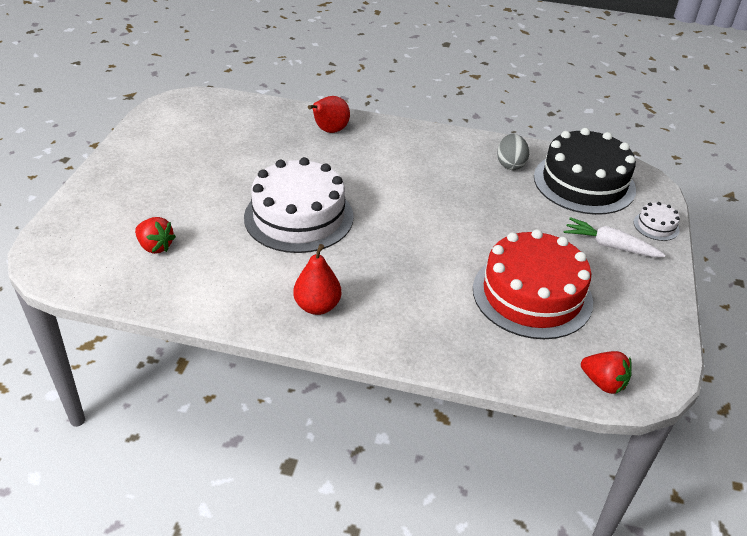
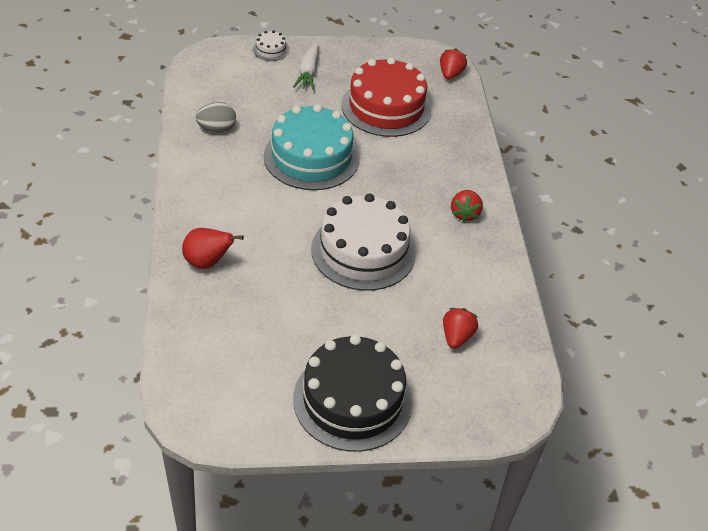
camera: 110 degrees left, 5 degrees up
(317, 306) = (464, 214): red pear -> red strawberry
(451, 215) = (311, 157): none -> turquoise cake
(584, 183) = (227, 86): black cake -> black cake (352, 400)

